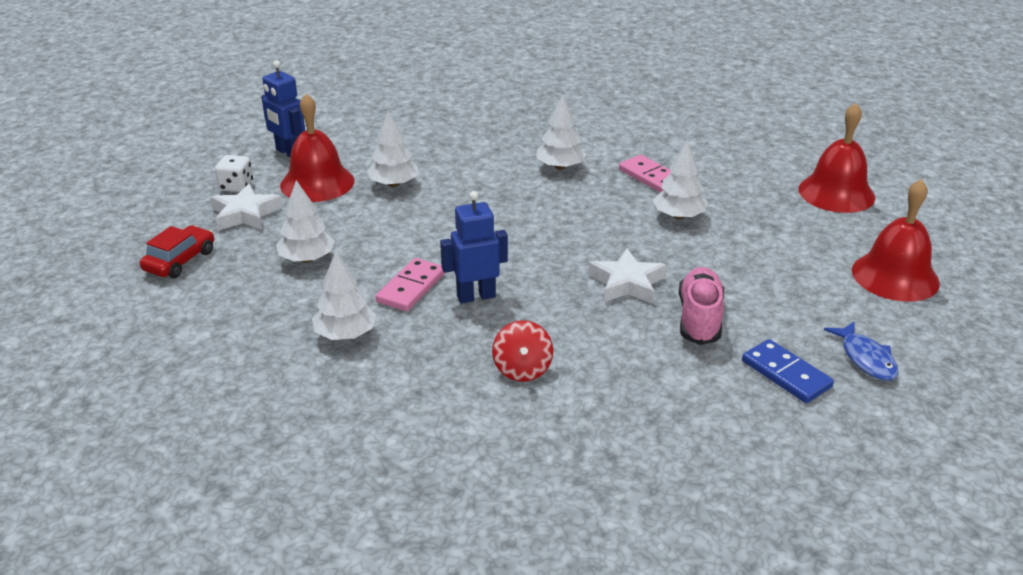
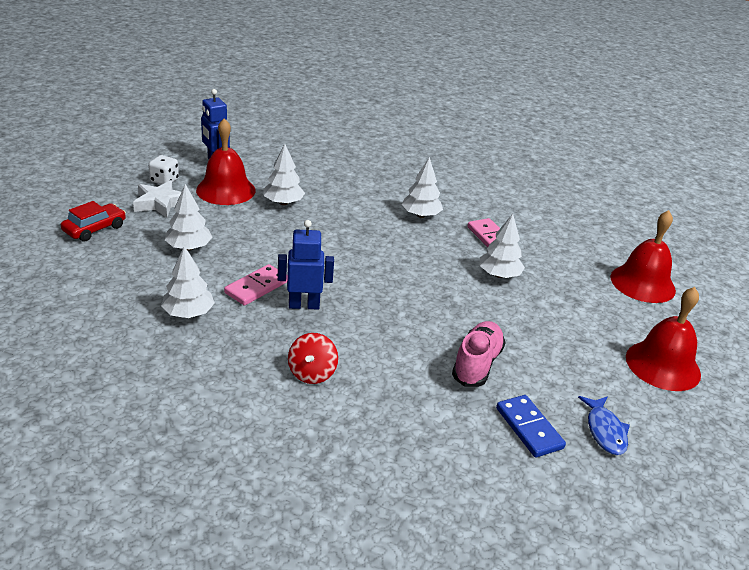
camera: 10 degrees right, 0 degrees up
(627, 283) = (430, 321): white star -> none

